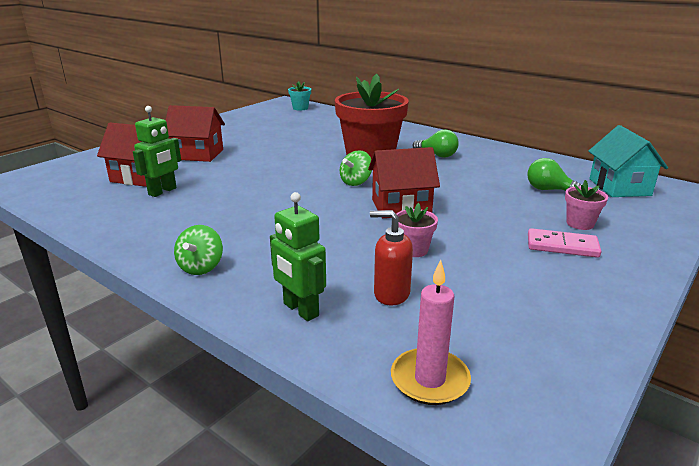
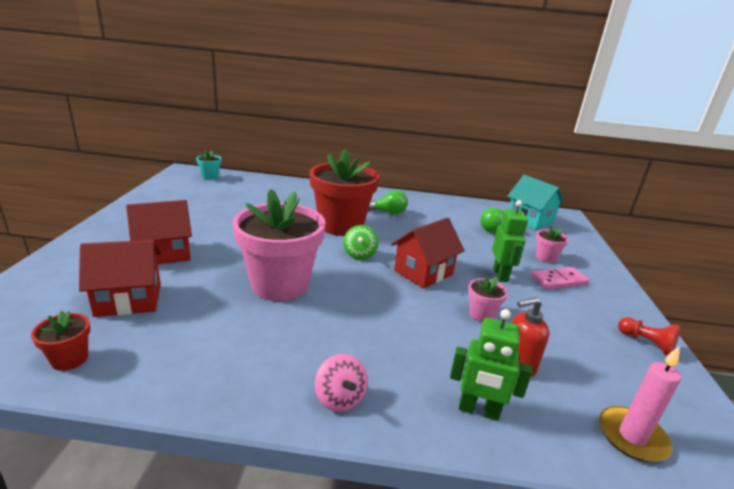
camera: 35 degrees left, 0 degrees up
(71, 200) = (70, 359): none -> red flower pot
(163, 191) = (181, 313): green robot -> green robot (500, 275)
(201, 267) = (339, 398): green spinning top -> pink spinning top
(255, 189) = (280, 284): none -> pink flower pot
(591, 325) = (646, 343): none -> red pawn

